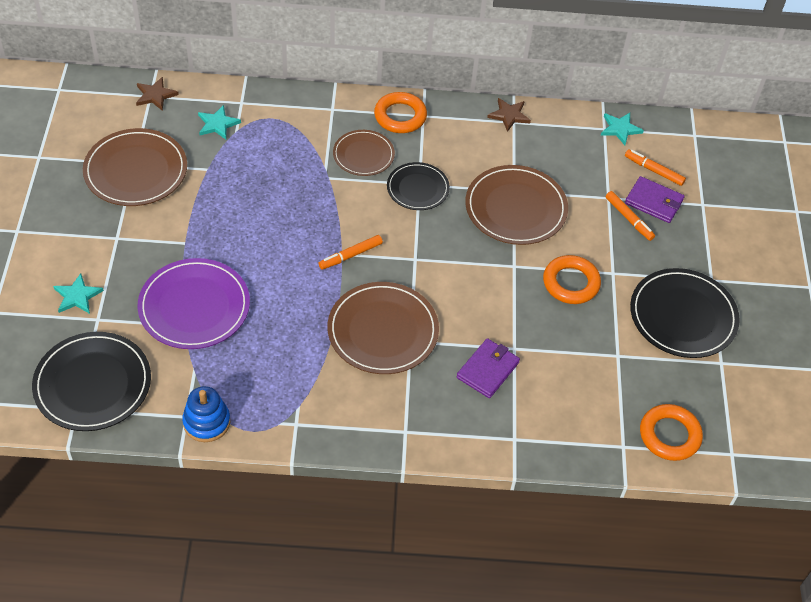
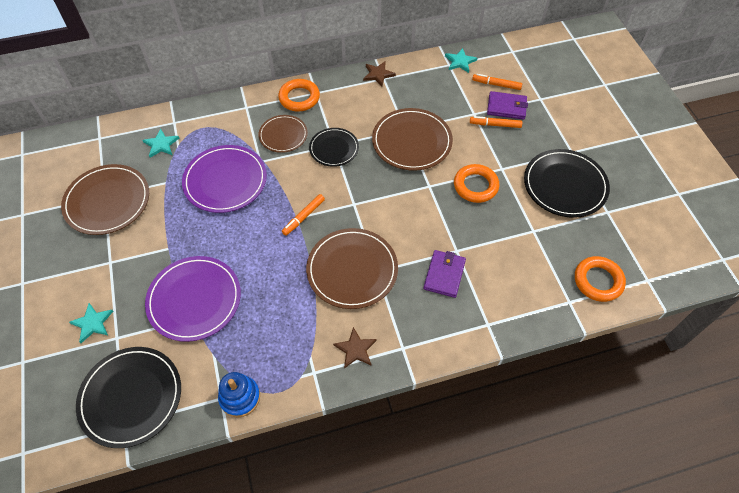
camera: 15 degrees left, 5 degrees up
(155, 95) = (103, 136): brown star -> brown star (355, 349)
(276, 187) = (225, 181): none -> purple plate
(629, 219) = (495, 125): orange marker -> orange marker turned 150 degrees clockwise

